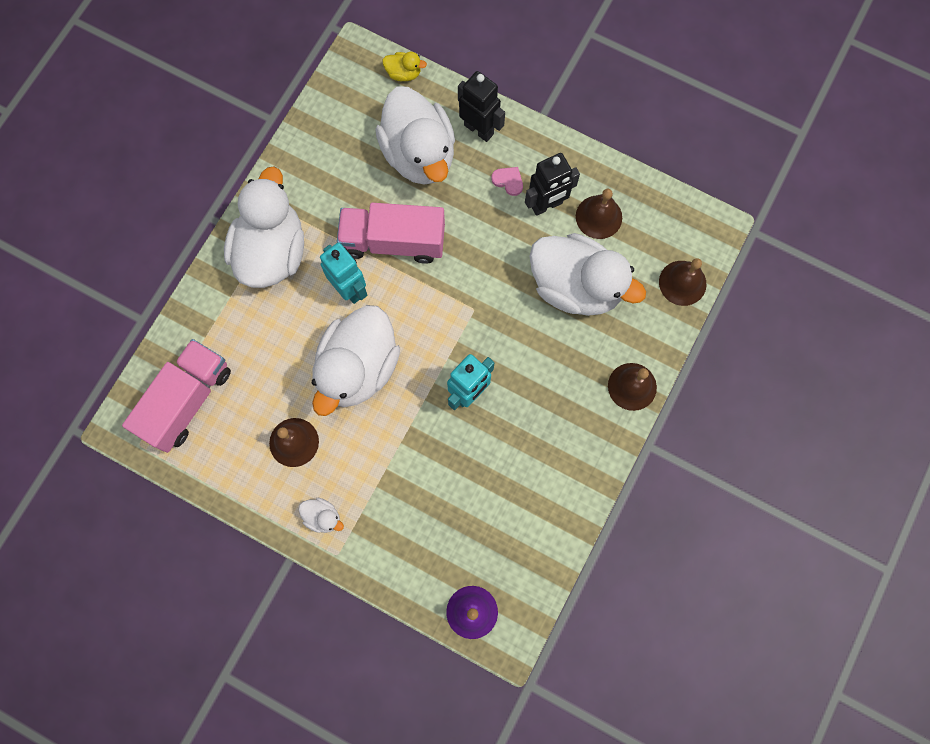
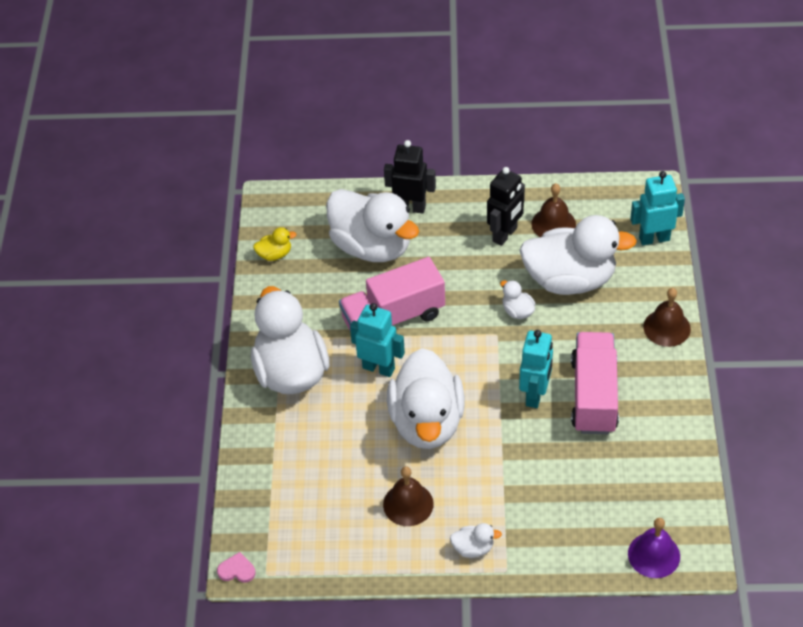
camera: 25 degrees left, 25 degrees down
(187, 401) = (289, 519): pink truck -> pink truck (594, 396)
(403, 73) = (319, 196): yellow duck -> yellow duck (275, 254)
(507, 295) = (517, 311): none -> white duck
(508, 181) = (461, 232): pink heart -> pink heart (237, 570)
(682, 283) = (654, 238): brown bell -> turquoise robot

